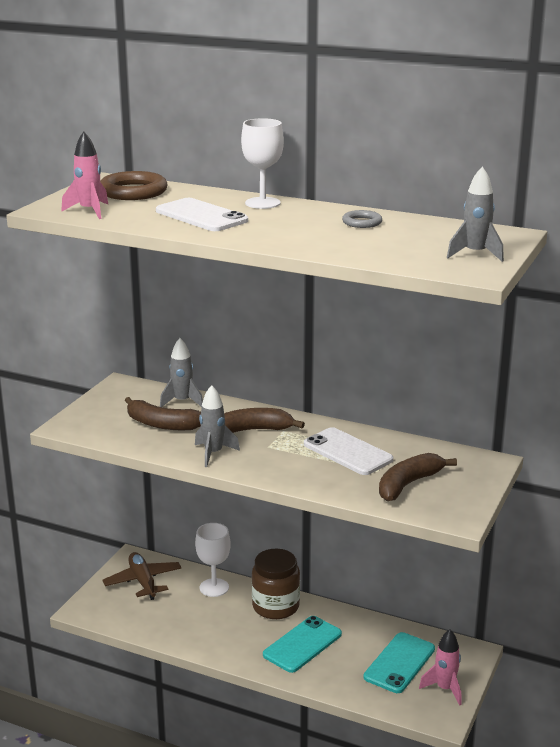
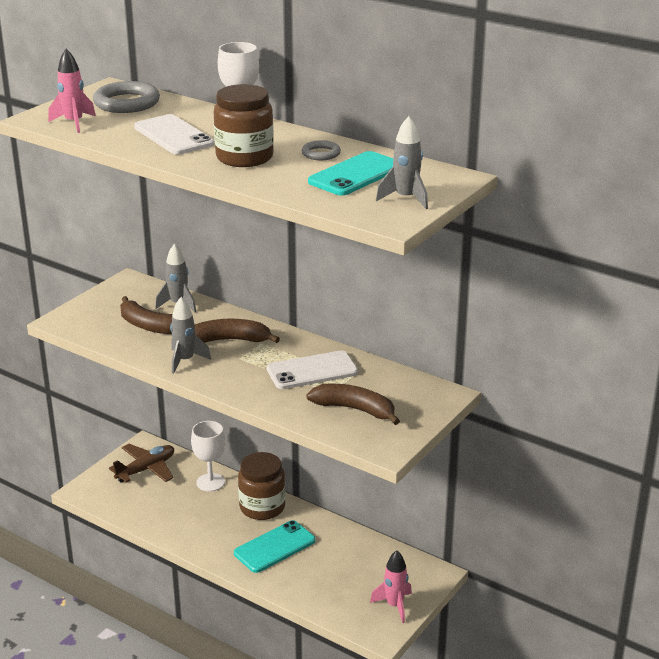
camera: 10 degrees right, 5 degrees up
(133, 192) = (127, 103): brown ring -> grey ring
(143, 581) = (146, 469): brown plane -> brown plane turned 60 degrees clockwise
(287, 230) = (244, 157): none -> brown jar
(347, 452) = (312, 371): white phone -> white phone turned 75 degrees counterclockwise
(399, 663) = (360, 576): turquoise phone -> turquoise phone (356, 174)
(408, 484) = (355, 409): brown banana -> brown banana turned 60 degrees clockwise

